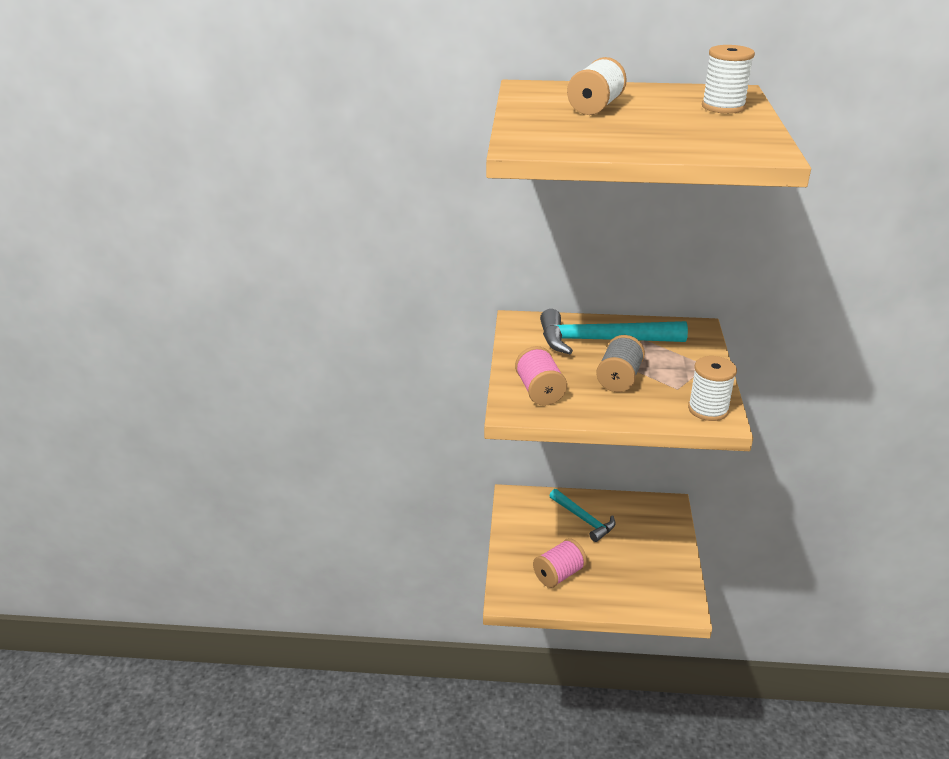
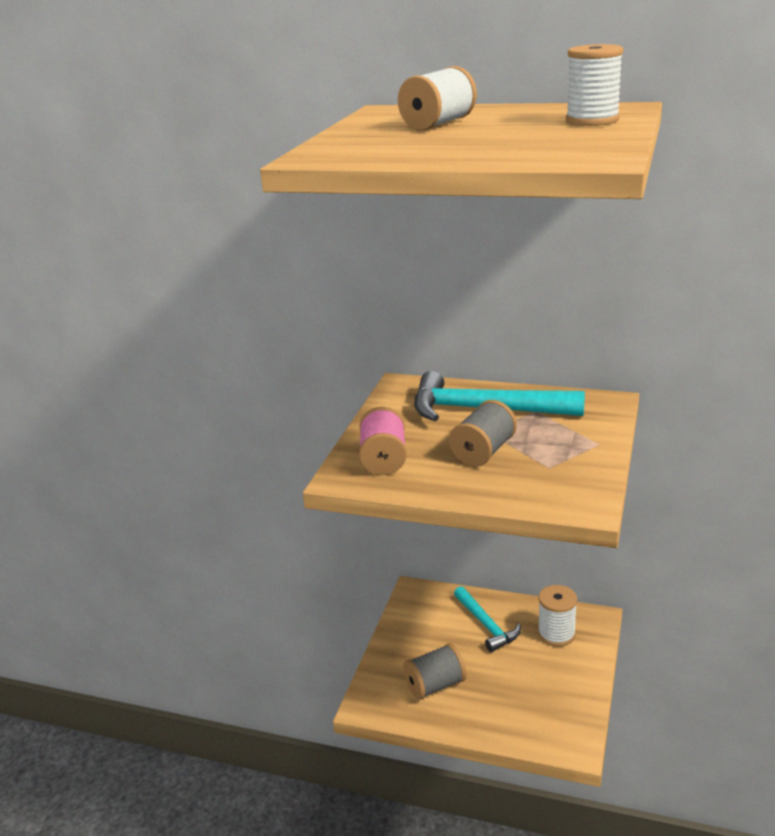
camera: 15 degrees right, 5 degrees down
(559, 574) = (435, 685): pink spool -> grey spool
(708, 409) = (575, 493): white spool -> white spool (556, 634)

